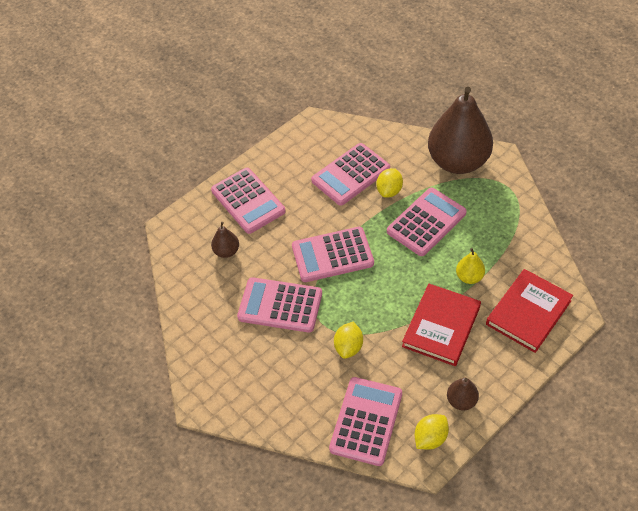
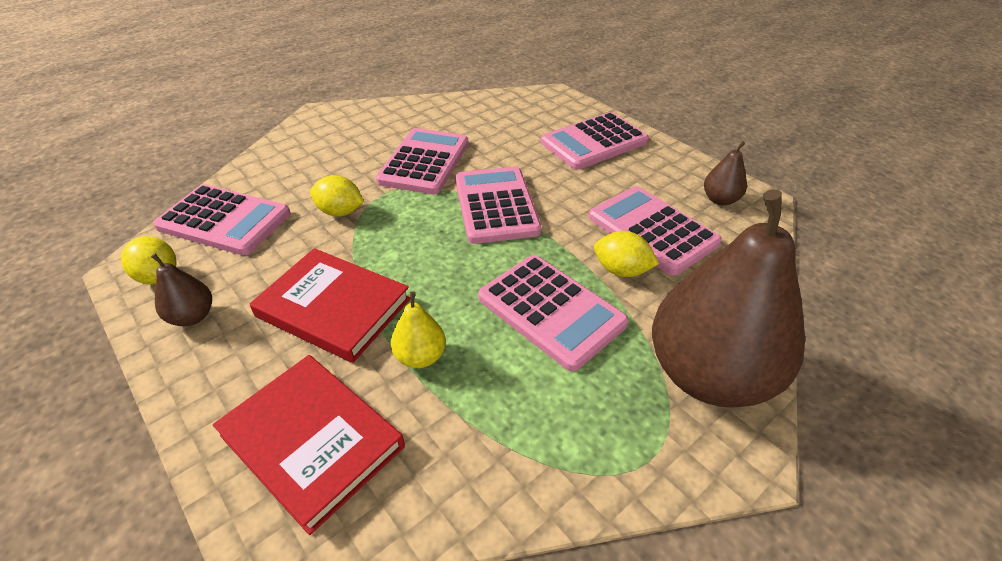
camera: 90 degrees right, 10 degrees down
(226, 251) = (514, 128): brown pear -> brown pear (720, 200)

